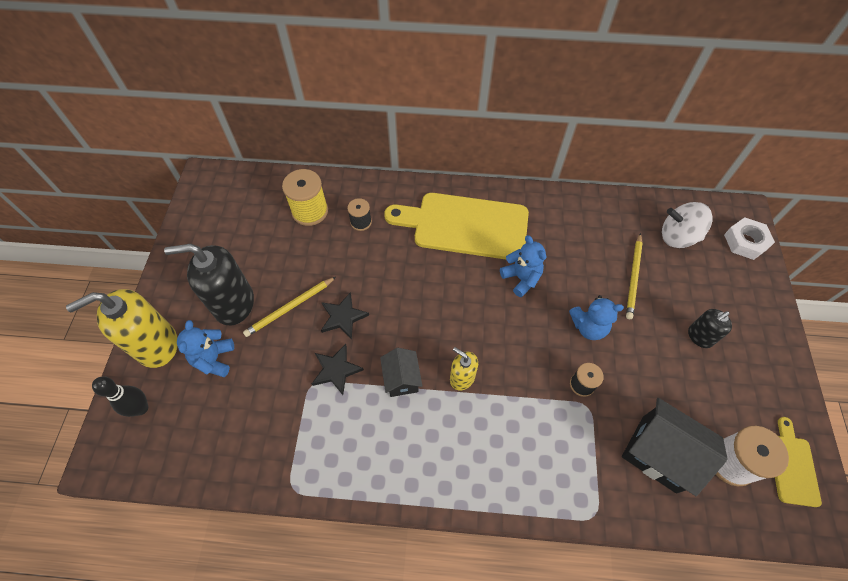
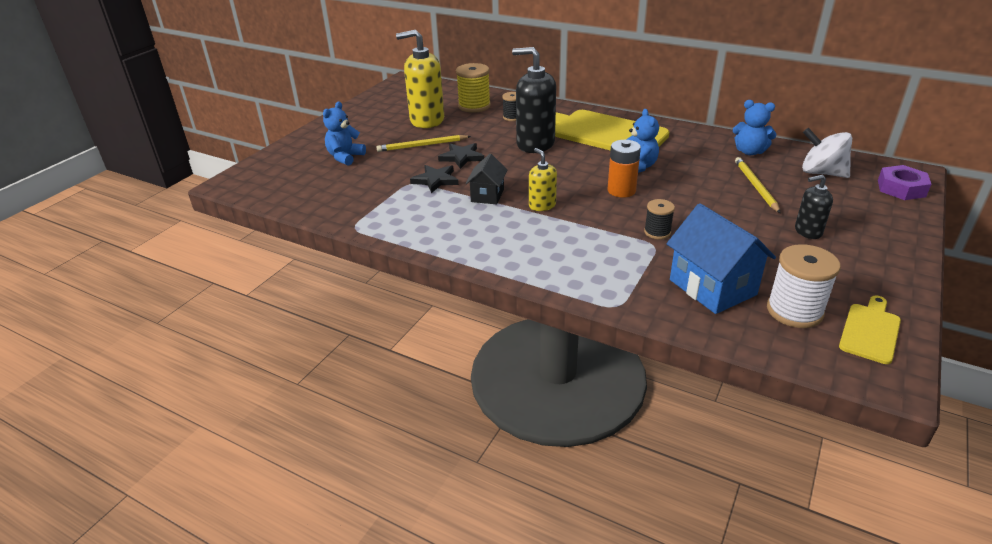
camera: 25 degrees right, 25 degrees down
(141, 408) = (275, 168): black bowling pin -> none
(156, 345) = (309, 143): yellow soap dispenser -> yellow soap dispenser (426, 120)
(233, 304) = (380, 136): black soap dispenser -> black soap dispenser (535, 144)
(523, 325) = (621, 190): none -> orange battery
(588, 327) = (687, 203): blue teddy bear -> blue teddy bear (749, 152)
(633, 277) = (755, 186): yellow pencil -> yellow pencil turned 135 degrees clockwise
(659, 453) = (712, 287): black house -> blue house
(745, 242) = (901, 188): white nut -> purple nut

